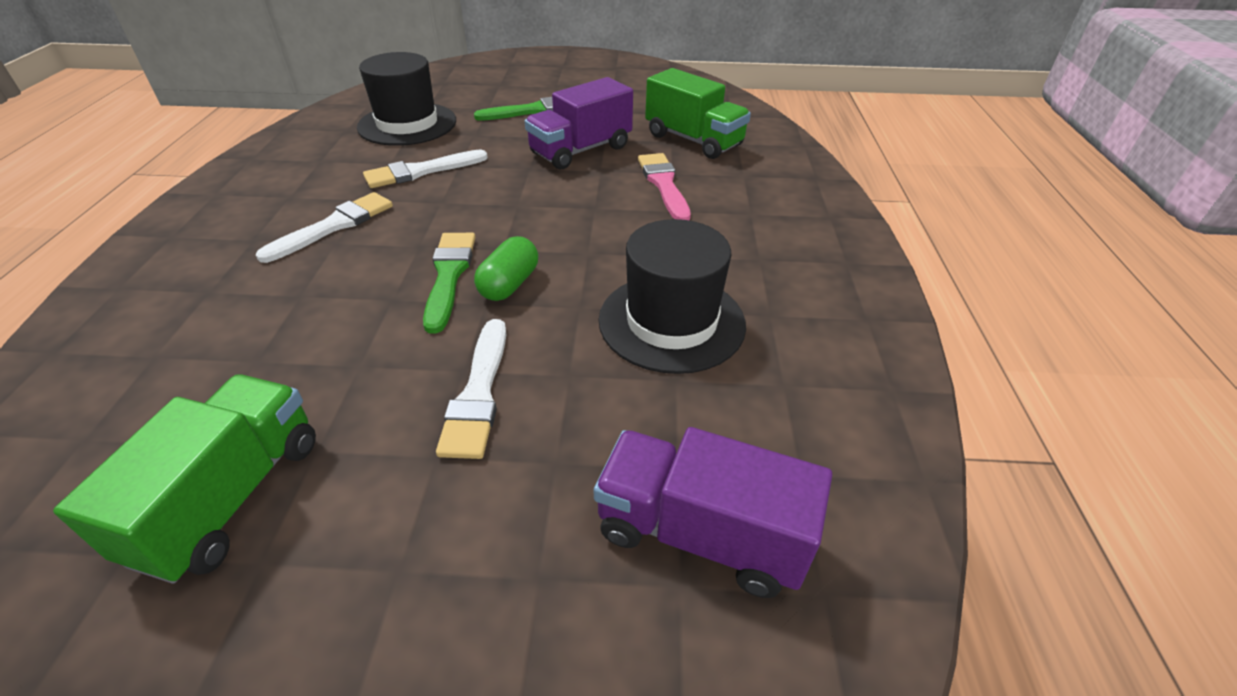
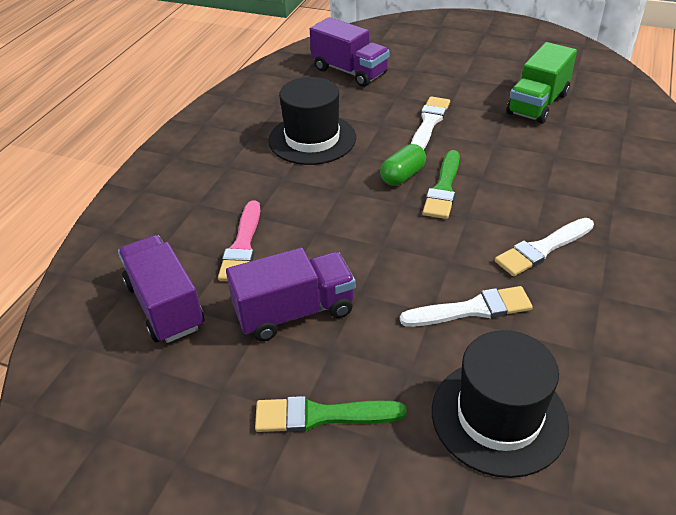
camera: 160 degrees left, 0 degrees up
(693, 140) = (165, 305): green truck -> purple truck

